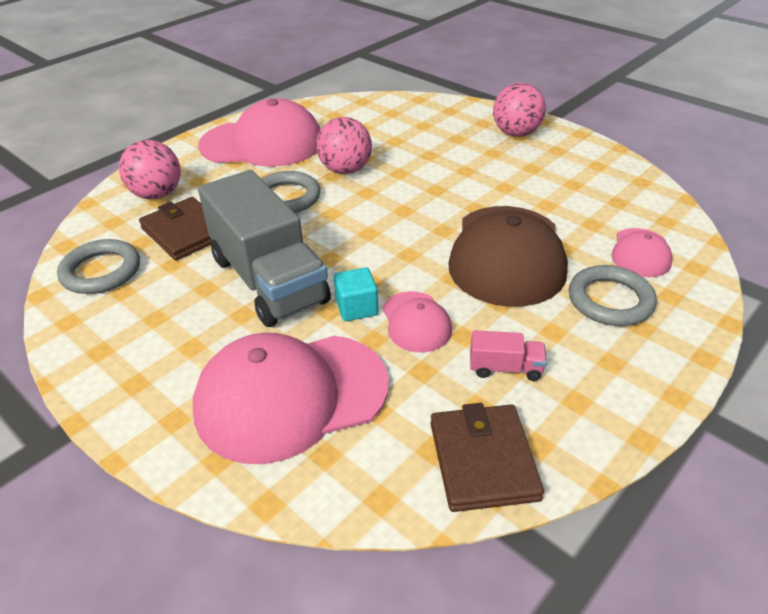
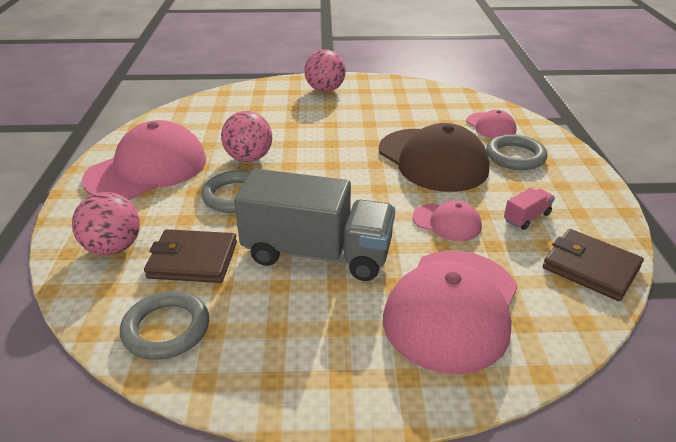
camera: 45 degrees left, 5 degrees down
(356, 308) = (402, 235): turquoise cube -> none

